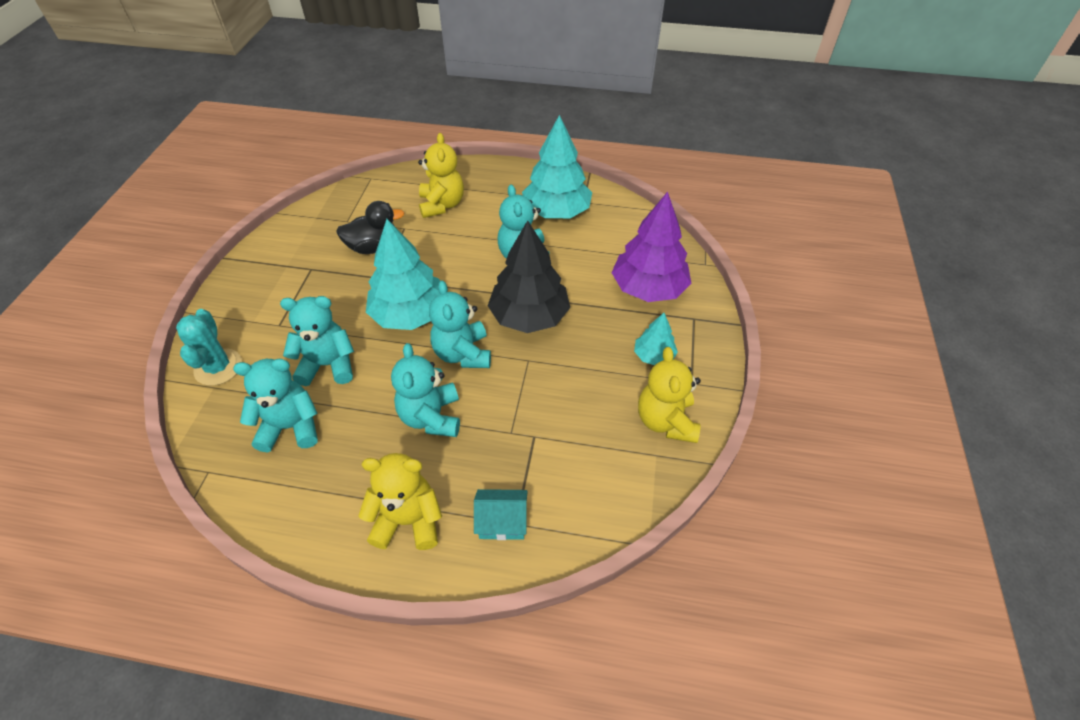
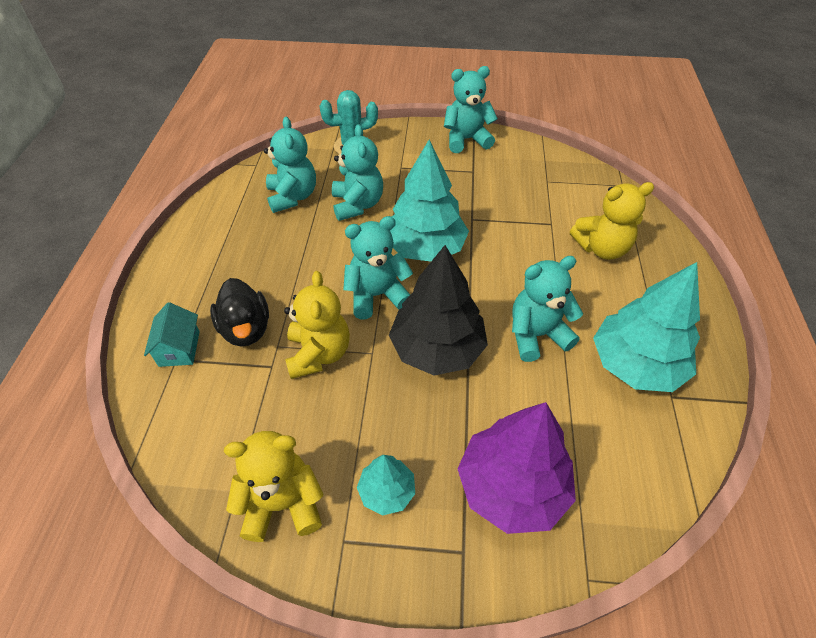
camera: 85 degrees right, 0 degrees up
(374, 247) = (514, 206): black duck -> black duck (246, 329)
(408, 520) = (194, 282): yellow teddy bear -> yellow teddy bear (319, 354)
(431, 417) = (299, 282): turquoise teddy bear -> turquoise teddy bear (466, 140)

